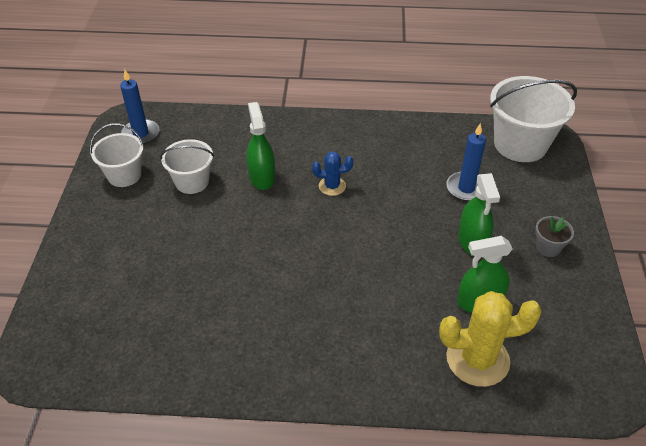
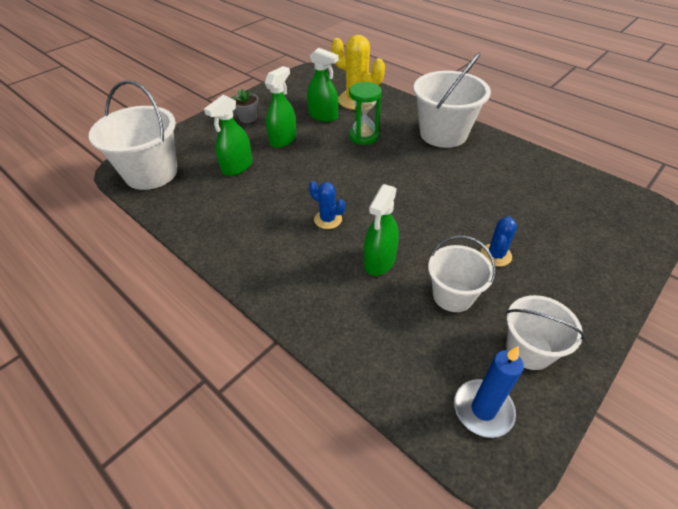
camera: 140 degrees left, 0 degrees up
(175, 229) = (496, 255): none -> blue cactus
(317, 359) = (443, 134): none -> white bucket
(400, 297) = (363, 136): none -> green hourglass
(466, 188) = (237, 167): blue candle -> green spray bottle

